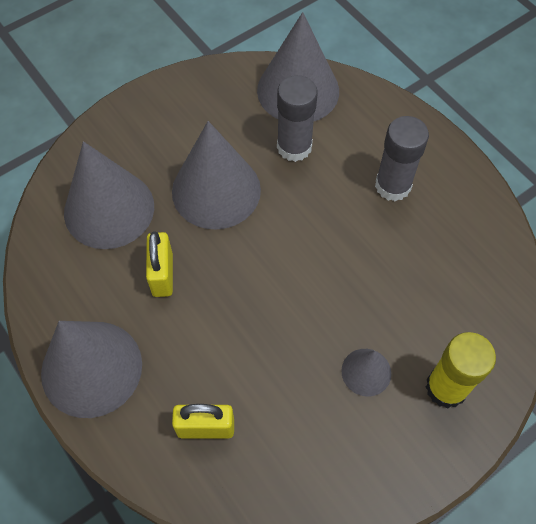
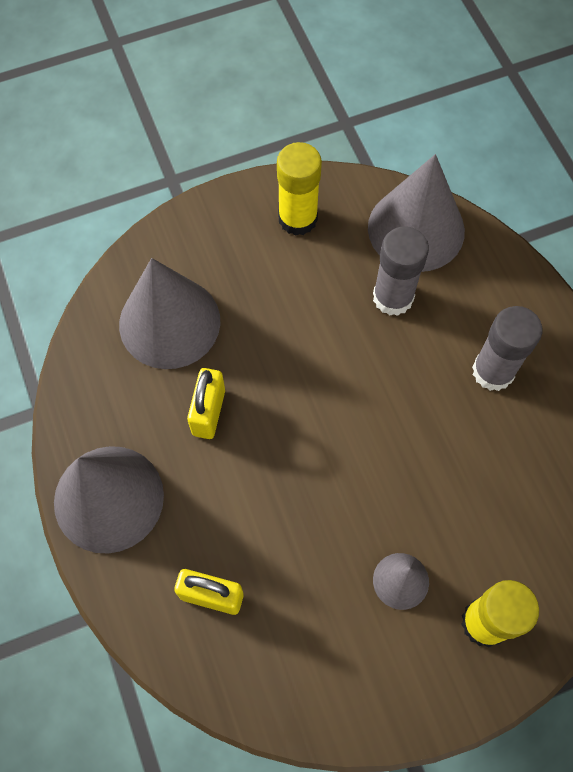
camera: 15 degrees right, 5 degrees up
(197, 103) = (297, 218): none -> yellow glue stick
(216, 190) = (291, 328): grey cone -> none

